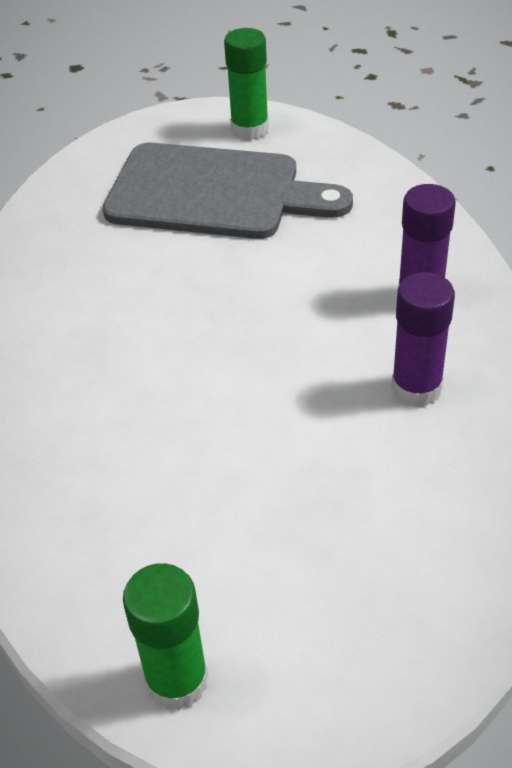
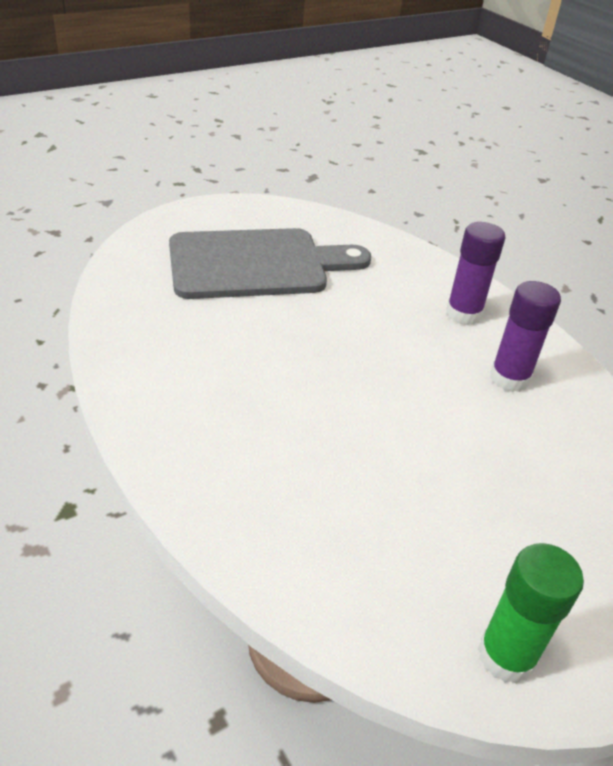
camera: 30 degrees left, 5 degrees down
(250, 129) = (251, 215): green glue stick -> none

